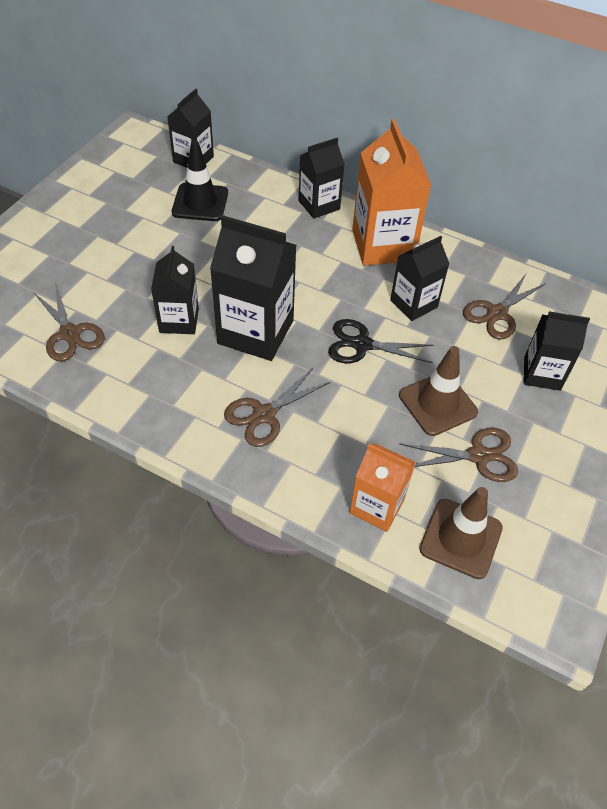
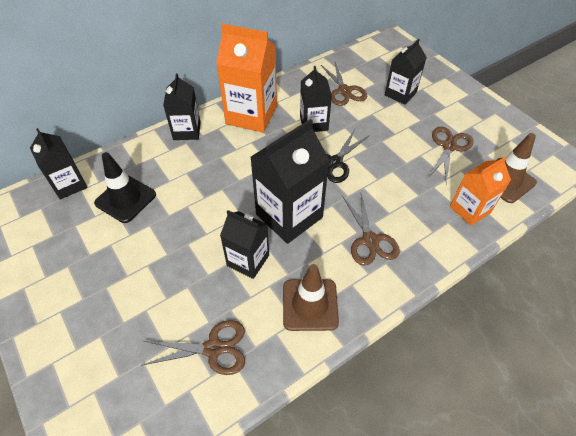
camera: 60 degrees left, 0 degrees up
(437, 404) = (402, 147): brown traffic cone -> brown traffic cone (310, 304)

